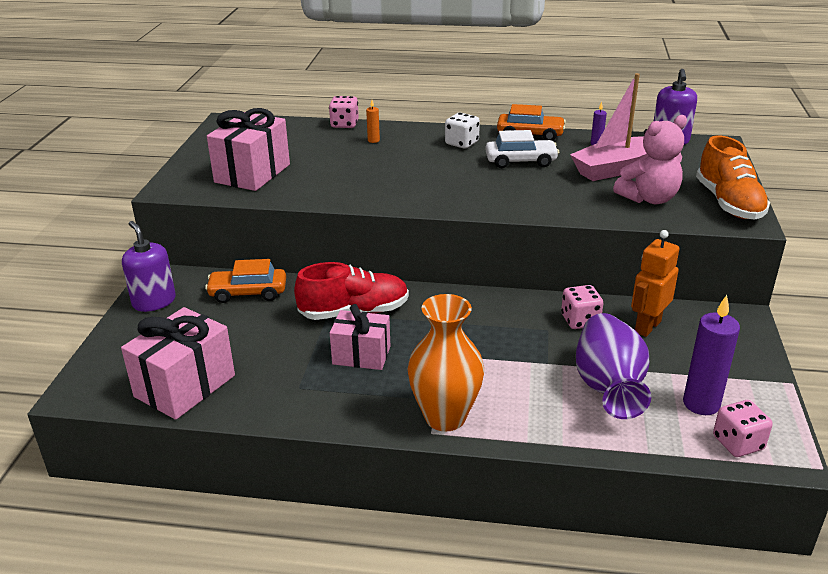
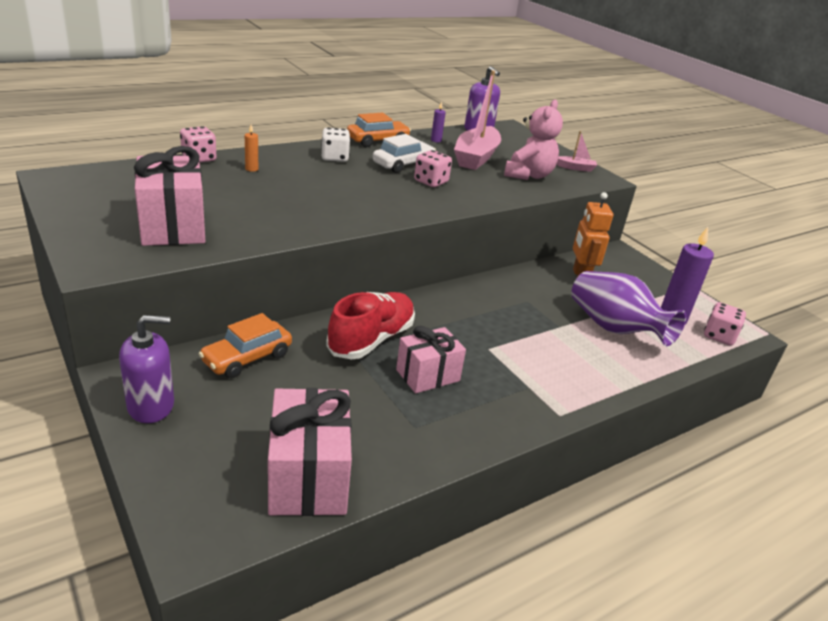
camera: 45 degrees left, 0 degrees up
(154, 302) = (151, 406): purple soap dispenser -> purple soap dispenser turned 150 degrees clockwise
(445, 417) = (552, 398): orange vase -> none
(580, 320) = (538, 286): pink dice -> pink dice (431, 182)
(728, 203) = (575, 168): orange shoe -> pink boat

